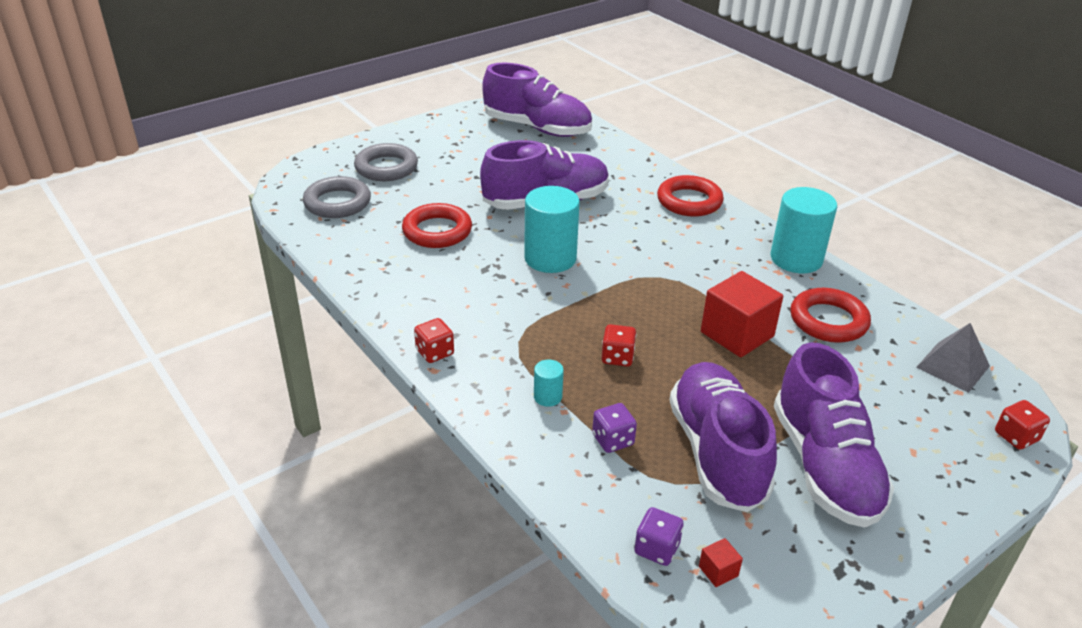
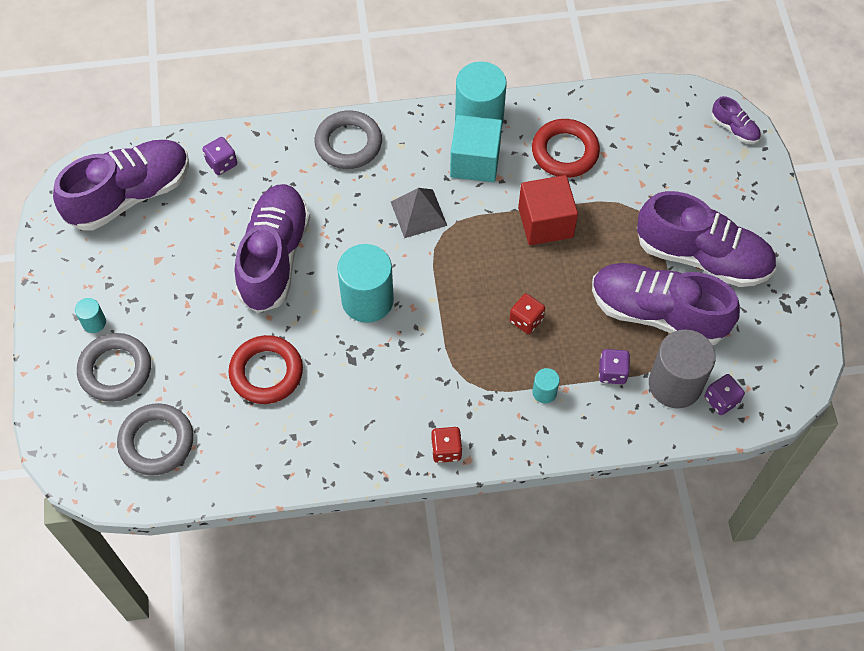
camera: 60 degrees left, 25 degrees up
(419, 148) = (94, 322): none -> turquoise cylinder
(605, 154) = (222, 163): none -> purple dice
(642, 498) = (675, 384): none -> grey cylinder
(689, 201) = (348, 143): red ring -> grey ring
(718, 571) = (755, 375): red cube -> none
(751, 270) = (475, 161): none -> turquoise cube
(953, 366) = (654, 111): grey pyramid -> grey pyramid (418, 213)
(1016, 437) = (734, 128): red dice -> purple shoe

